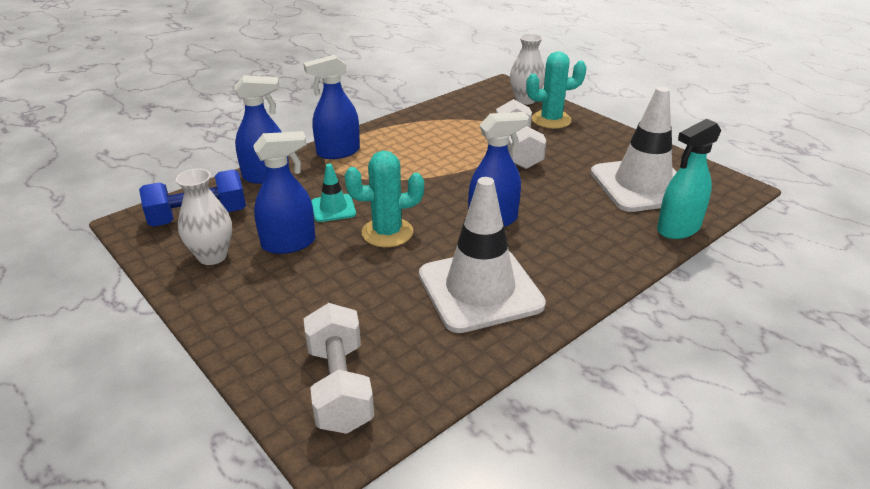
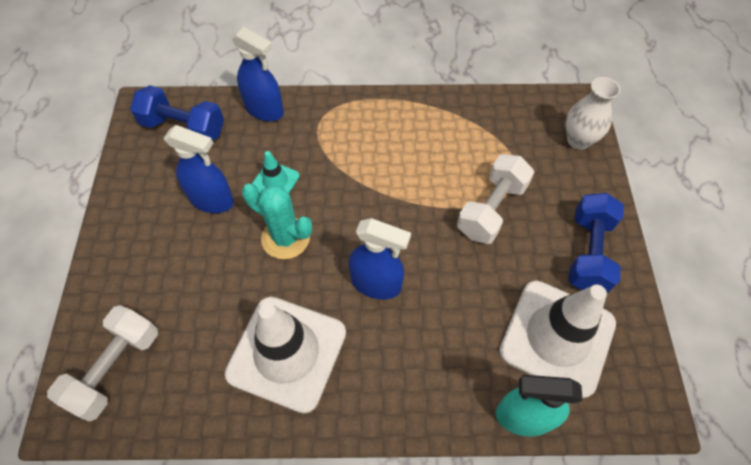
camera: 40 degrees right, 25 degrees up
(212, 256) = (156, 178): white vase -> none
(338, 152) = (341, 112): blue spray bottle -> none
(551, 120) = (572, 186): turquoise cactus -> none
(604, 142) = (588, 253): none -> blue dumbbell

